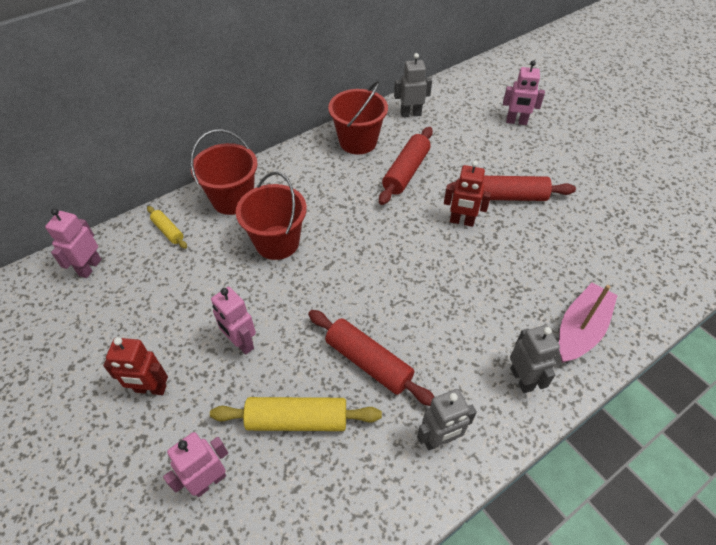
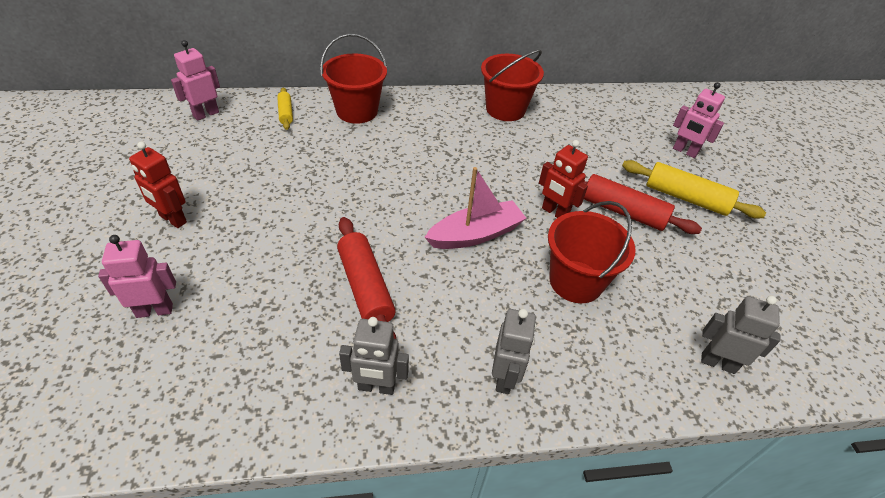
camera: 25 degrees right, 5 degrees down
(241, 343) = (271, 220): pink robot -> none
(277, 242) = (366, 158): red bucket -> red bucket (576, 281)
(297, 420) = (264, 302): yellow rolling pin -> yellow rolling pin (685, 198)
(406, 172) = (532, 150): red rolling pin -> none
(410, 114) = (576, 106): grey robot -> grey robot (718, 363)
(580, 330) = (607, 365): pink boat -> pink boat (475, 234)

